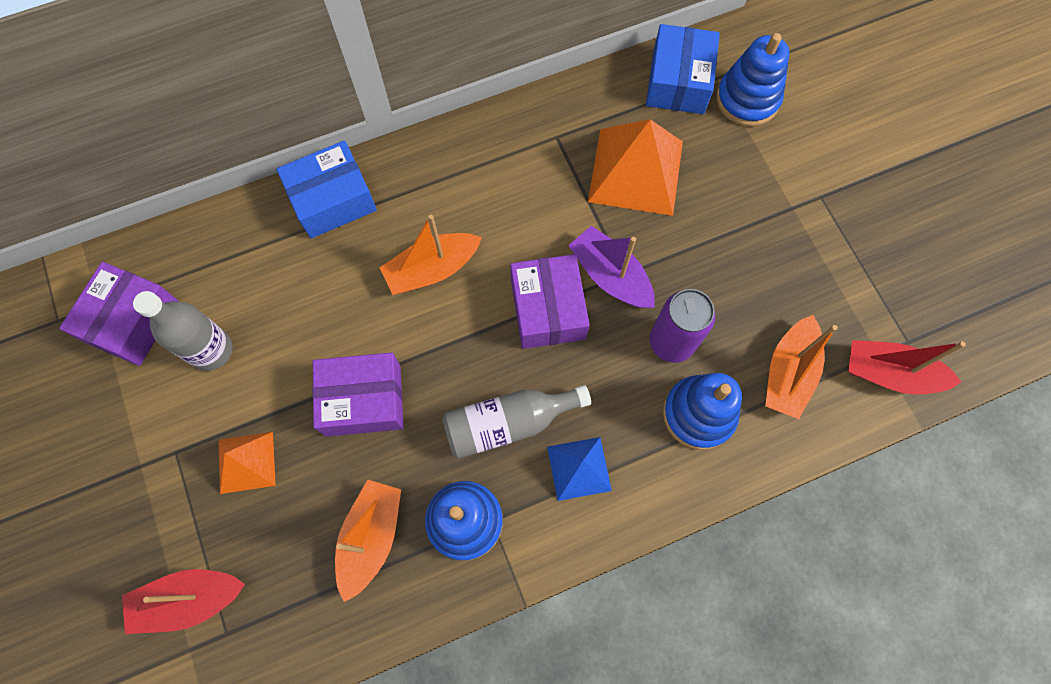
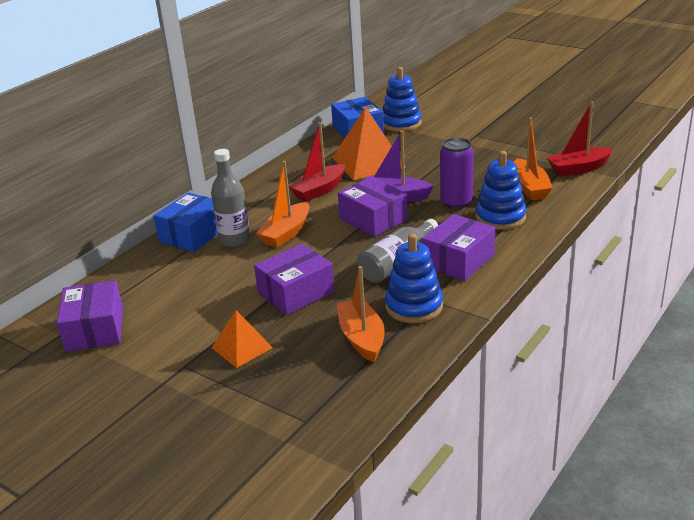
camera: 30 degrees left, 40 degrees down
(189, 600) = (262, 419): red boat -> red boat (319, 190)
(211, 350) = (168, 317): grey bottle -> grey bottle (234, 240)
(579, 468) = (458, 260): blue pyramid -> purple box

